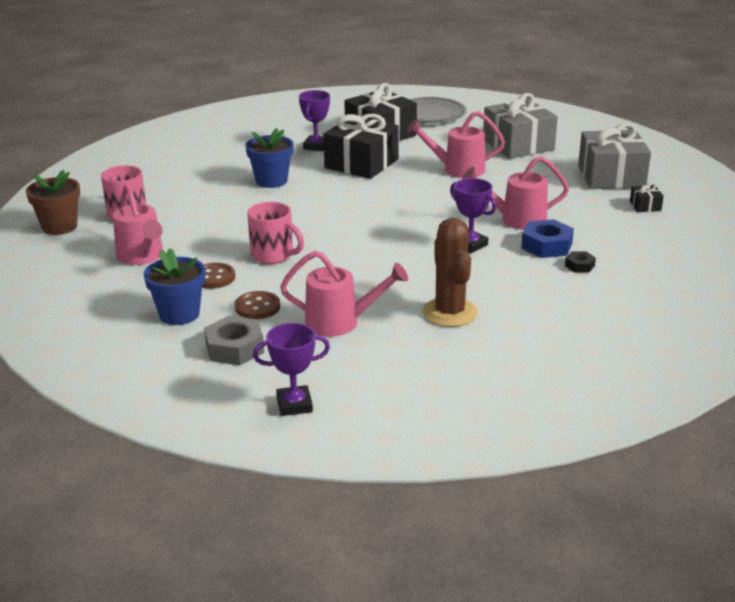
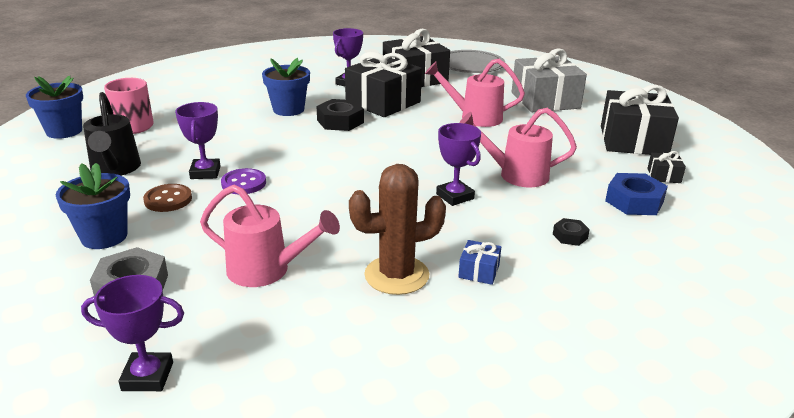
camera: 10 degrees right, 0 degrees up
(59, 227) = (64, 131): brown flower pot -> blue flower pot
(142, 257) = (115, 169): pink watering can -> black watering can
(231, 250) = (205, 172): none -> purple trophy
(257, 307) = (190, 239): brown button -> none
(273, 255) = (244, 183): pink mug -> purple button
(330, 187) = (340, 121): none -> black nut
(450, 313) = (396, 275): brown cactus -> brown cactus turned 75 degrees clockwise
(515, 301) = (479, 271): none -> blue gift
(546, 245) = (539, 207): blue nut -> blue nut (634, 201)
(611, 176) = (633, 140): grey gift -> black gift

